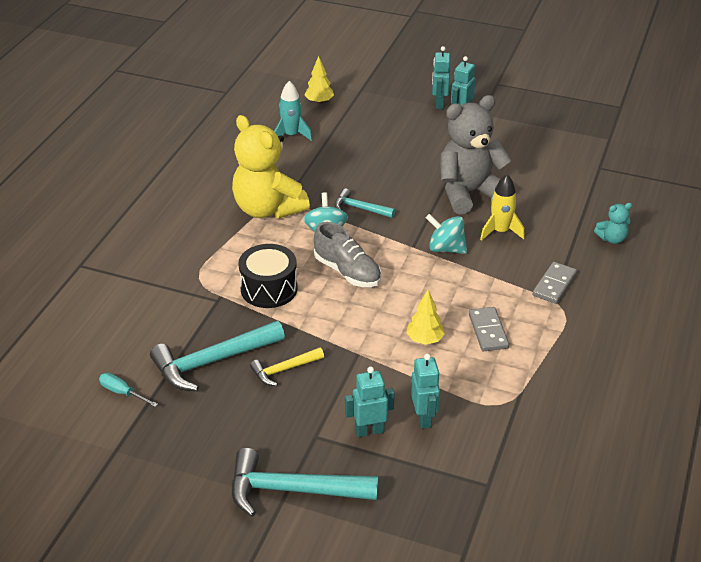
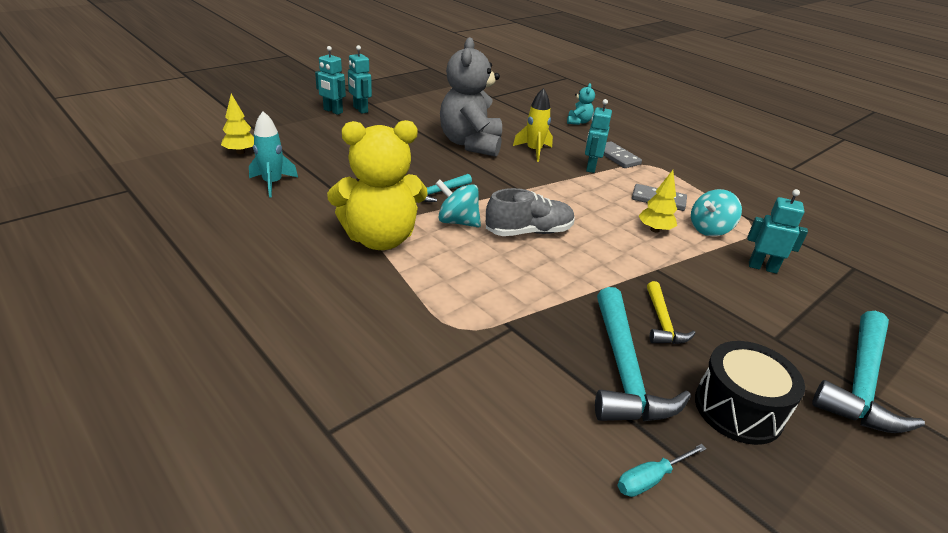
camera: 65 degrees left, 5 degrees down
(269, 289) = (519, 285): black drum -> black drum (738, 409)
(369, 431) = (774, 302): turquoise robot -> turquoise robot (590, 167)
(446, 248) = (536, 178): turquoise spinning top -> turquoise spinning top (709, 229)

